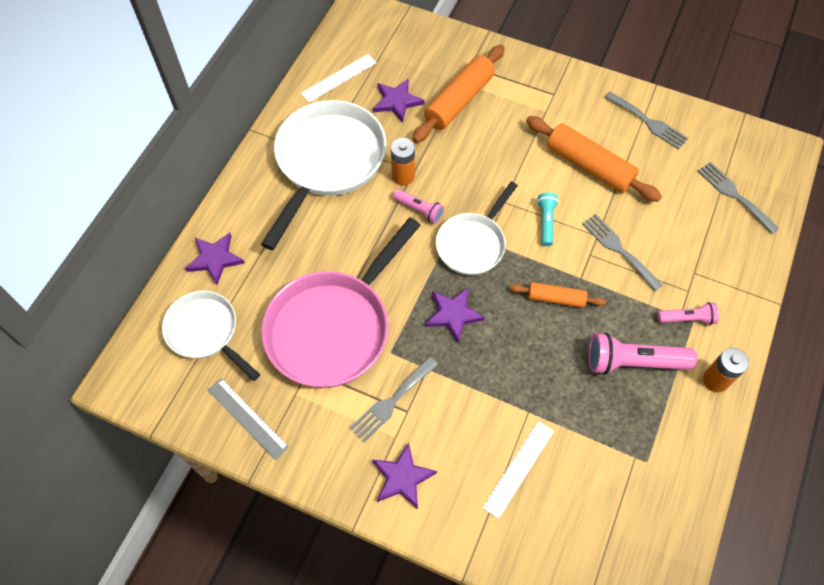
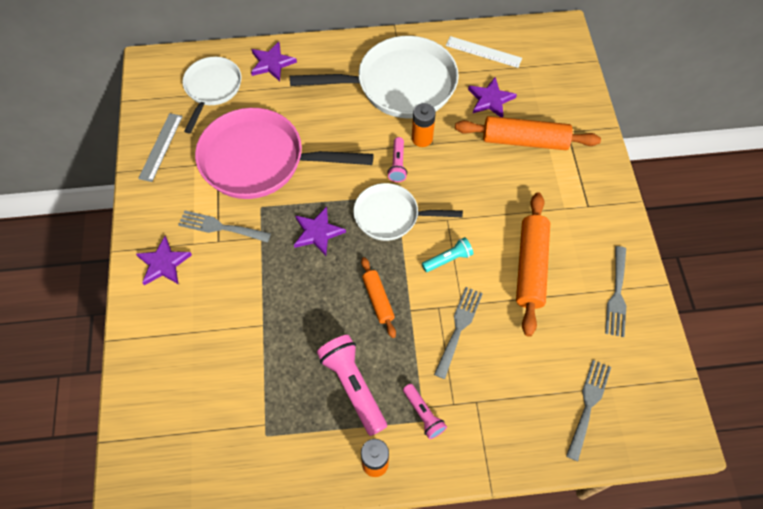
camera: 60 degrees right, 0 degrees up
(518, 468) = (210, 339): white ruler -> none

